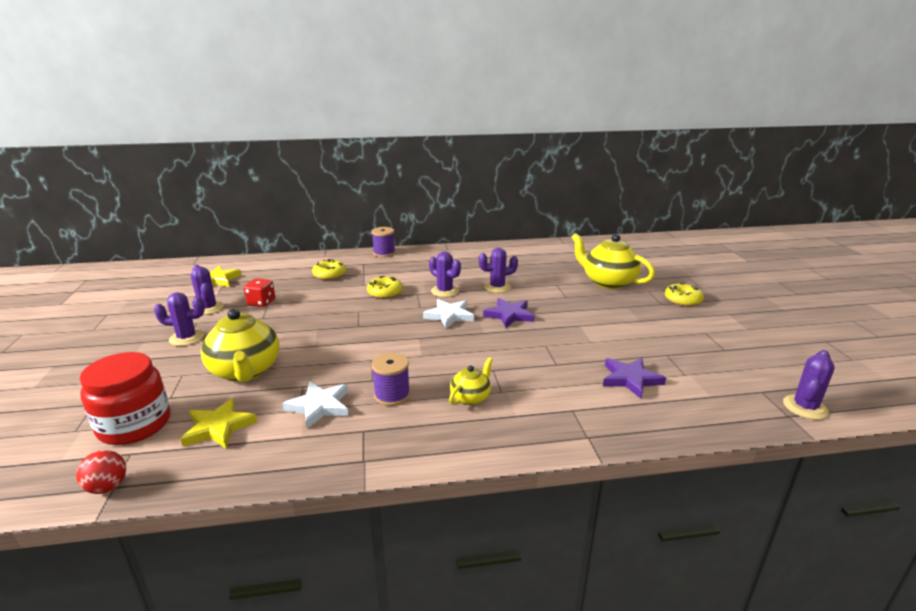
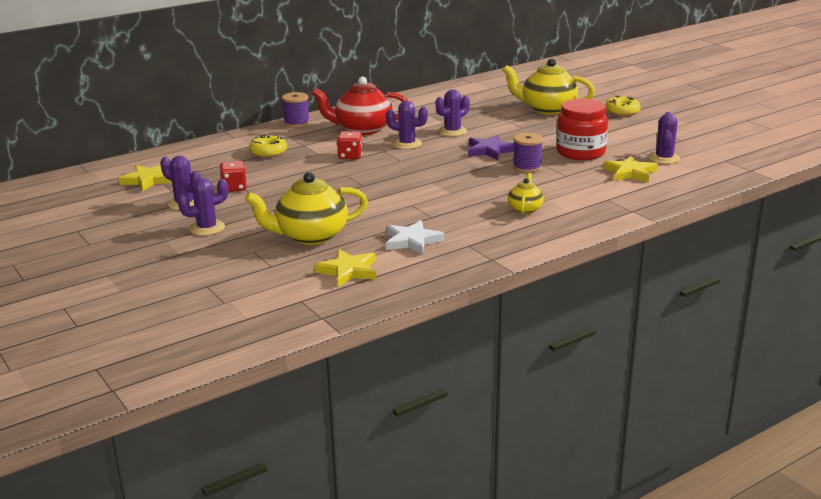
camera: 25 degrees left, 0 degrees up
(107, 487) = (318, 319): red ball -> none
(135, 425) = (272, 287): red jar -> red jar (580, 152)
(245, 371) = (310, 236): yellow teapot -> yellow teapot turned 120 degrees clockwise
(385, 293) = (350, 156): yellow donut -> red dice
(392, 395) = (461, 221): purple spool -> purple spool (527, 167)
(426, 269) = (362, 129): none -> red teapot
(449, 315) = (437, 161): white star -> none
(630, 379) = (630, 173): purple star -> yellow star
(805, 407) = (757, 163): purple cactus -> purple cactus (664, 158)

